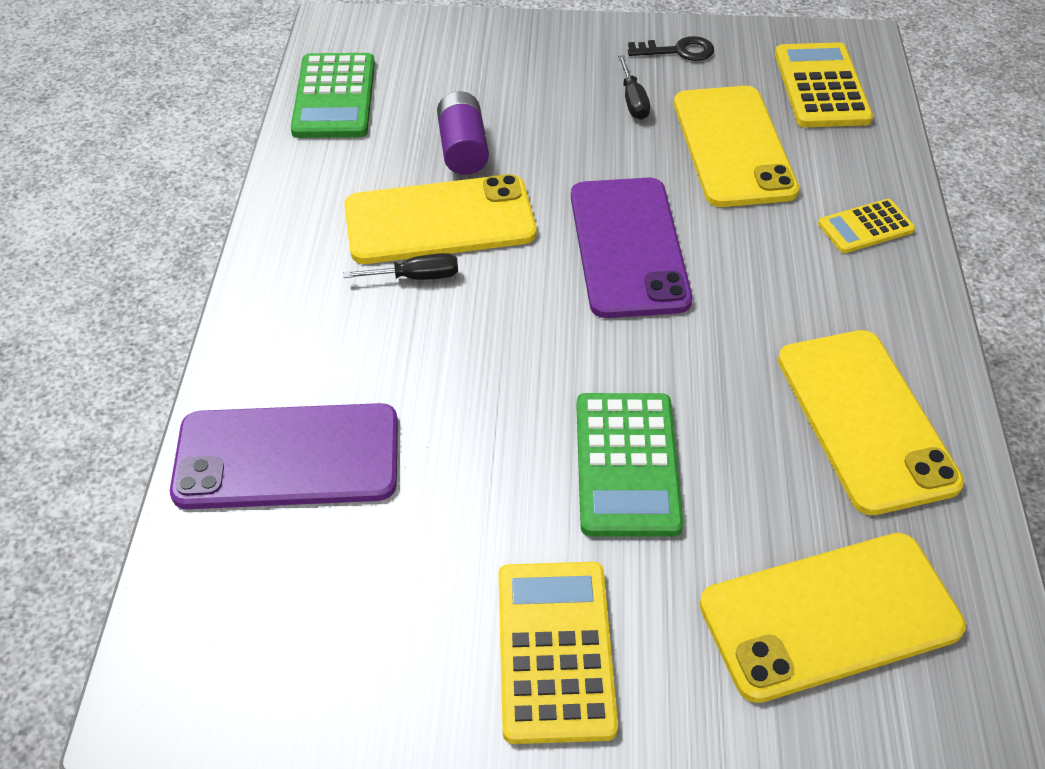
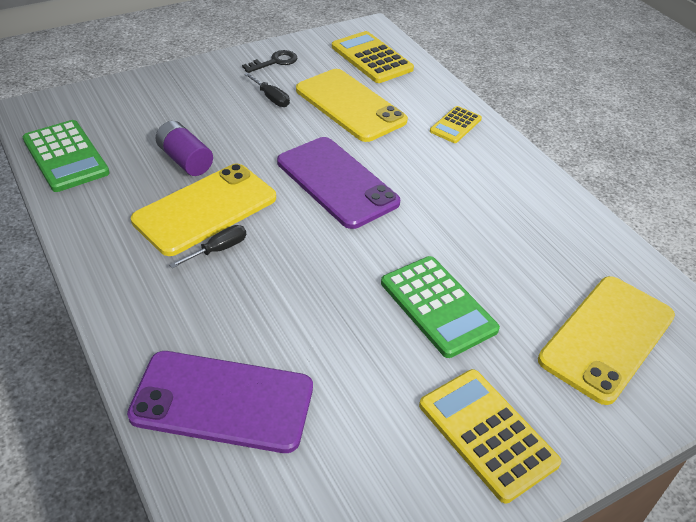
camera: 35 degrees left, 5 degrees down
(287, 457) = (222, 401): purple phone -> purple phone turned 45 degrees clockwise
(865, 420) = (538, 226): yellow phone -> none

